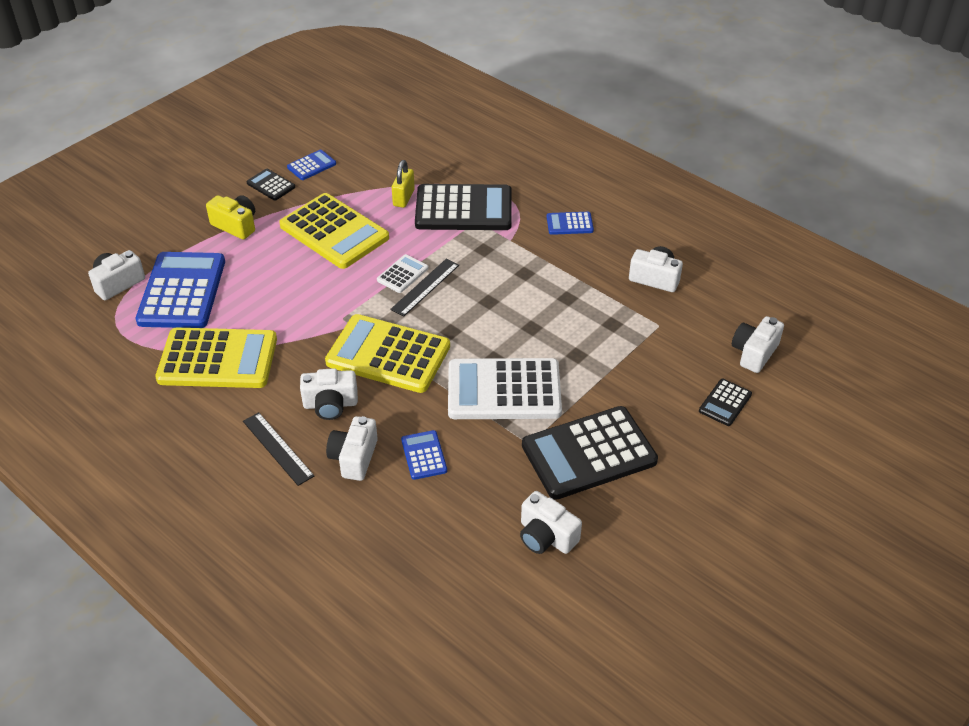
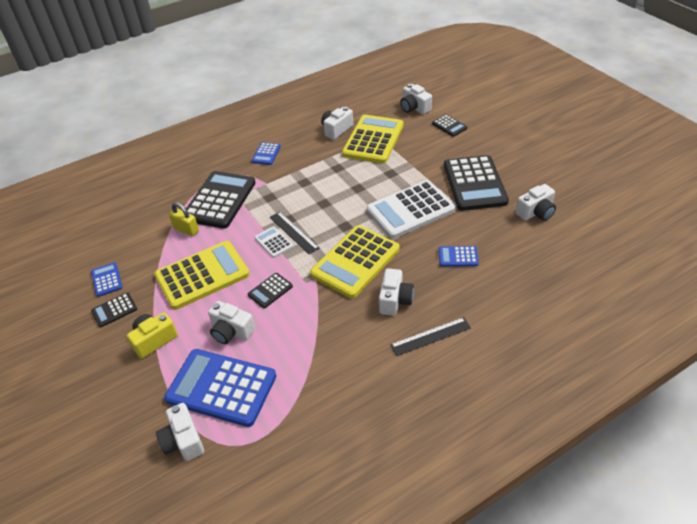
camera: 70 degrees left, 0 degrees up
(218, 359) = (320, 367): yellow calculator -> yellow calculator (373, 140)
(322, 292) = (270, 291): none -> black calculator
(354, 458) = (451, 293): white camera -> white camera (231, 331)
(504, 390) = (410, 210): white calculator -> white calculator turned 45 degrees clockwise

